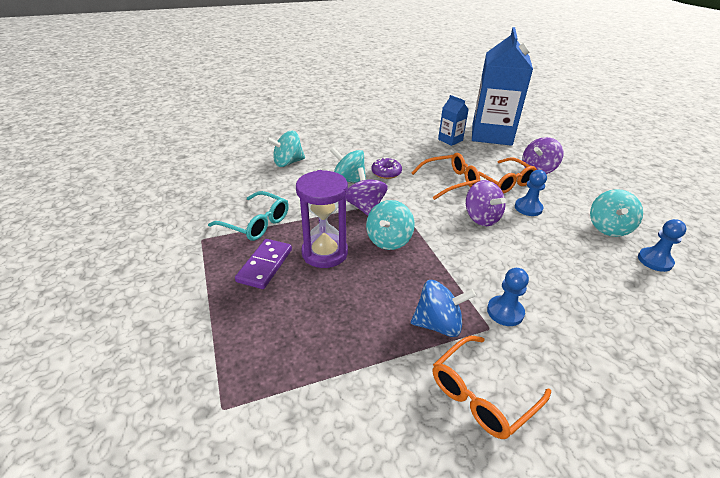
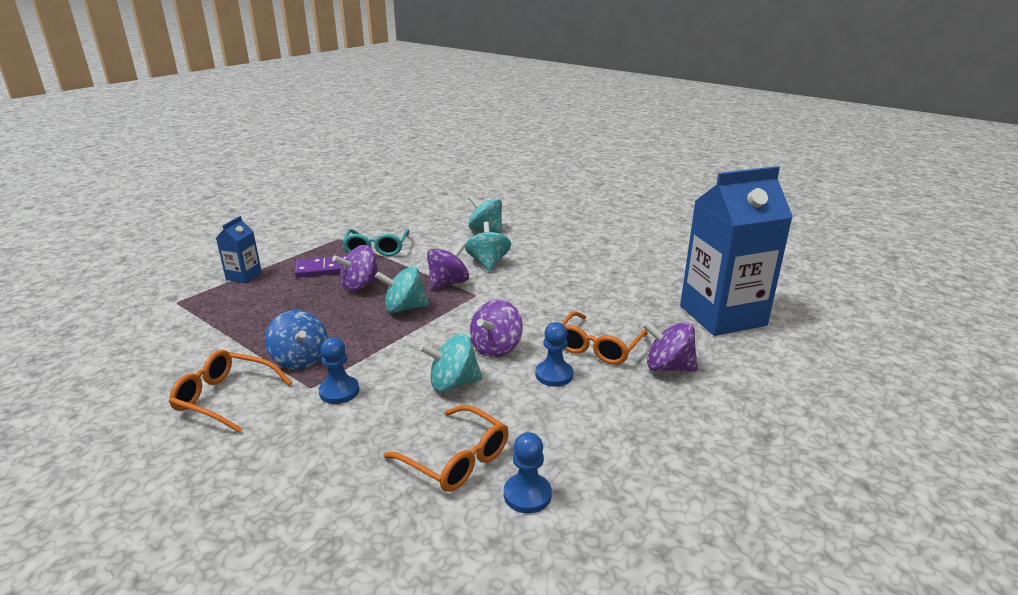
camera: 60 degrees right, 10 degrees down
(324, 253) = (360, 286): purple hourglass -> purple spinning top
(386, 173) = (526, 276): purple donut -> none
(450, 140) = (660, 292): blue carton -> blue carton (244, 276)
(450, 181) = (554, 314): orange glasses -> orange glasses (456, 459)
(608, 228) = (573, 445): turquoise spinning top -> turquoise spinning top (453, 383)

